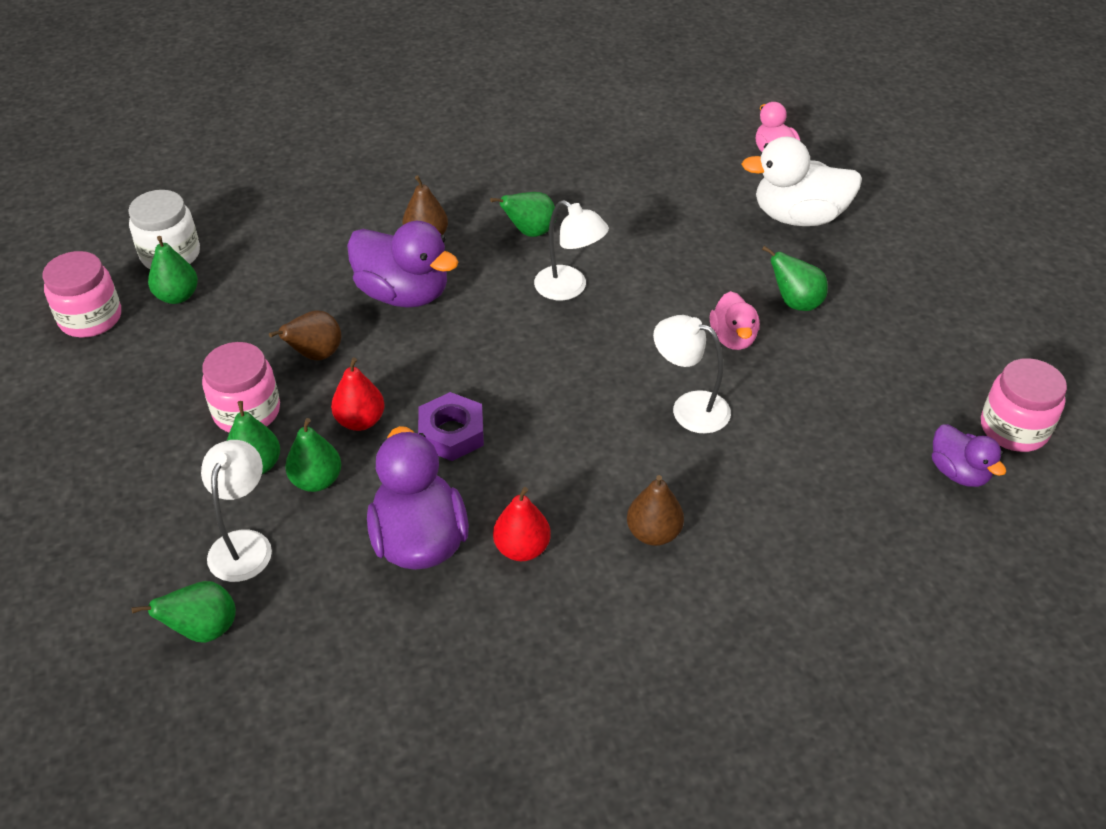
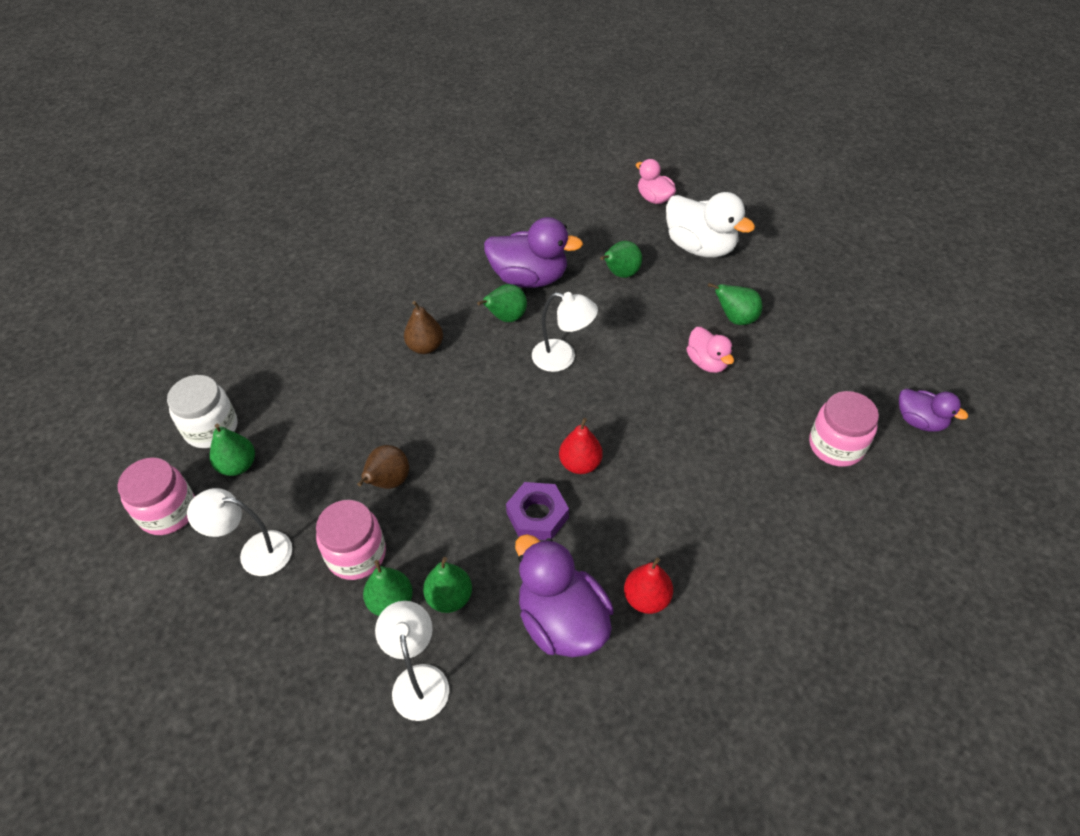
camera: 20 degrees left, 5 degrees up
(203, 629) = (426, 774): green pear -> green pear (620, 274)
(360, 421) = (457, 530): red pear -> red pear (580, 464)
(403, 294) = (433, 403): purple duck -> purple duck (529, 278)
(653, 533) = (737, 548): brown pear -> none
(689, 408) = (706, 432): white lamp -> white lamp (255, 552)
(798, 217) = (700, 247): white duck -> white duck turned 120 degrees counterclockwise
(1014, 428) = (936, 373): pink jar -> pink jar (836, 445)

